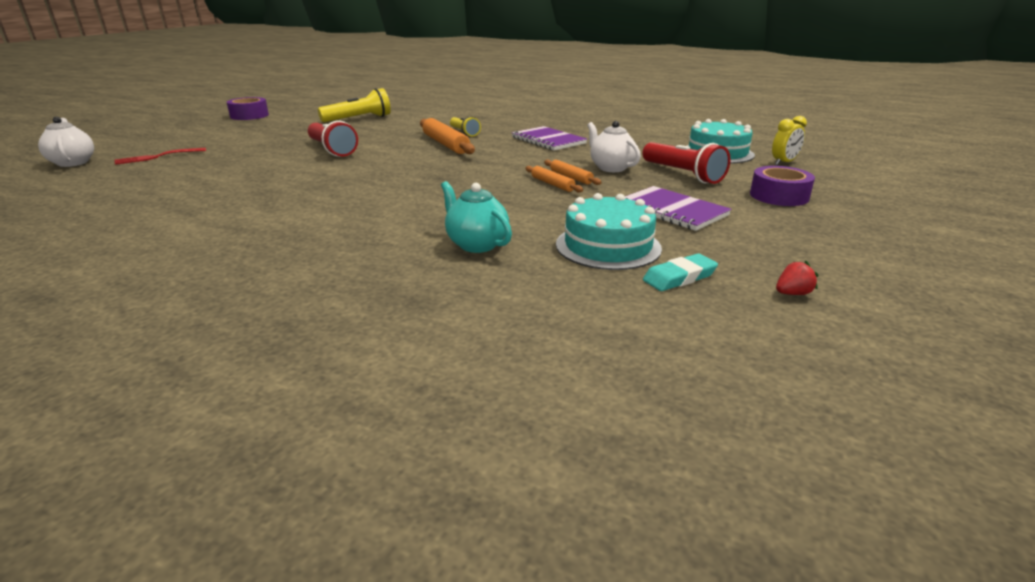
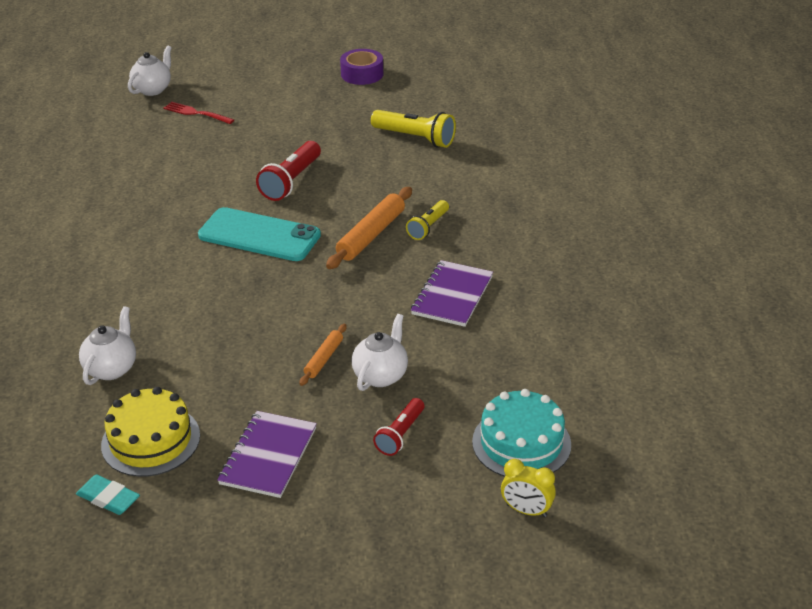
camera: 60 degrees right, 10 degrees up
(381, 168) = (259, 235): none -> turquoise phone
(476, 244) = (112, 368): turquoise teapot -> white teapot
(552, 184) = (291, 355): orange rolling pin -> none
(608, 246) = (151, 440): turquoise cake -> yellow cake
(682, 174) = (400, 434): red flashlight -> red flashlight, size x0.63
(779, 196) = (375, 526): purple tape -> none
(792, 293) = (110, 570): red strawberry -> none

